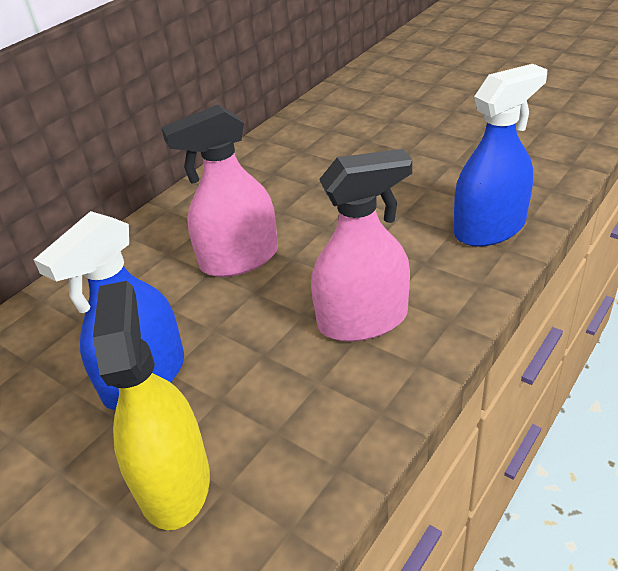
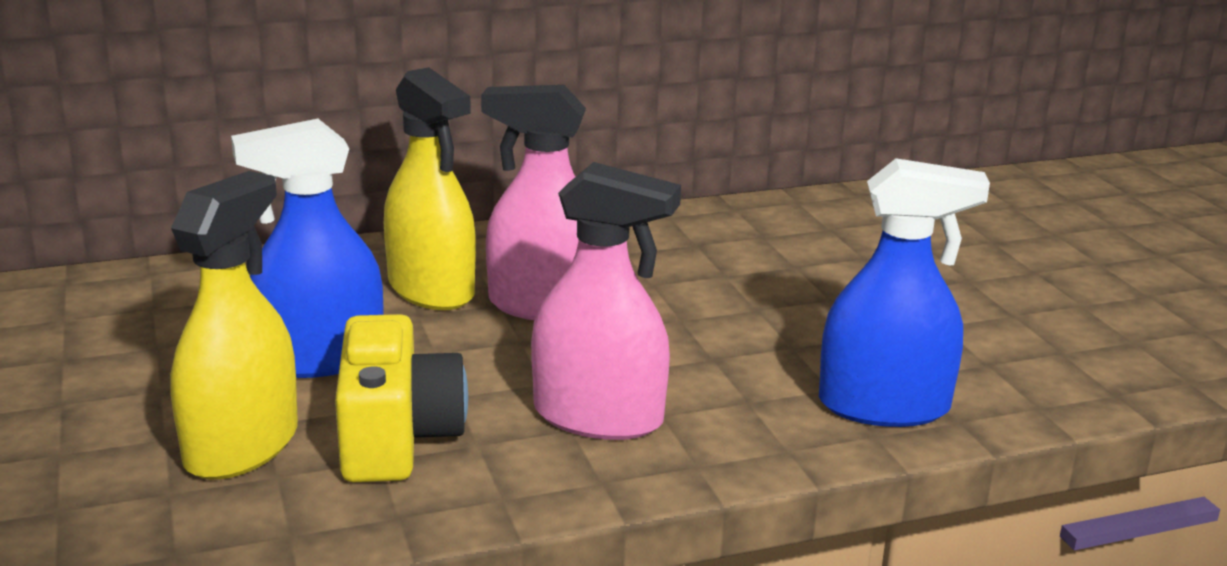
camera: 30 degrees right, 15 degrees down
(155, 284) = (431, 289): none -> yellow spray bottle
(267, 408) = (397, 438): none -> yellow camera

